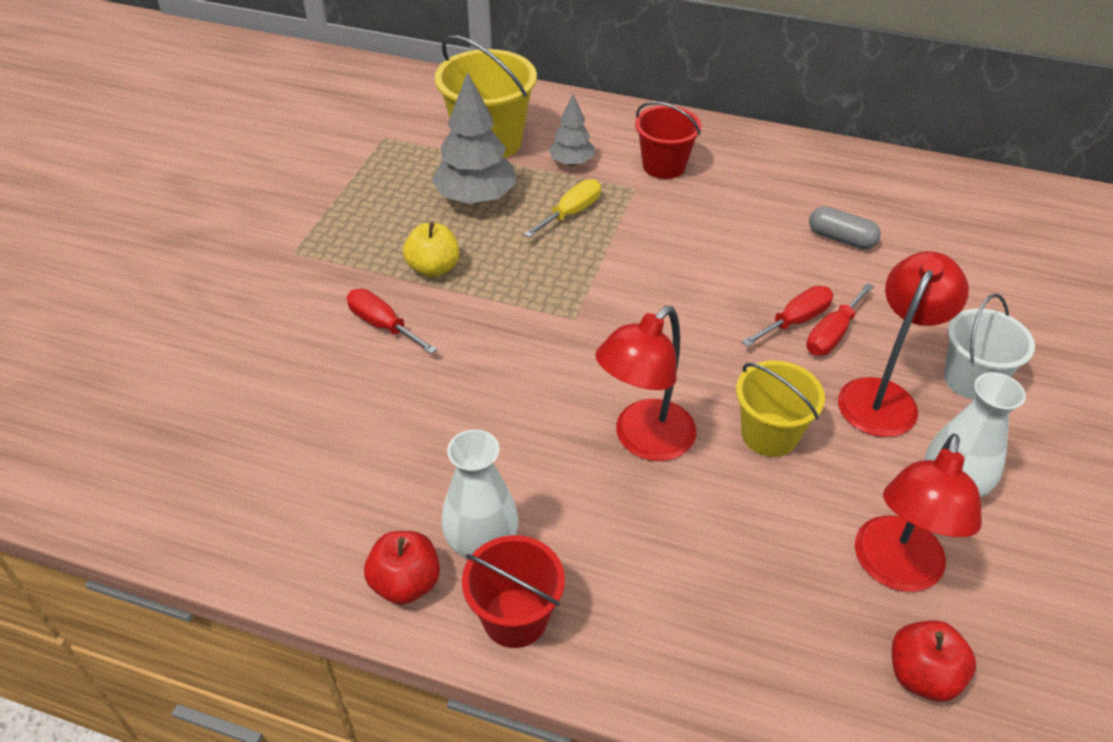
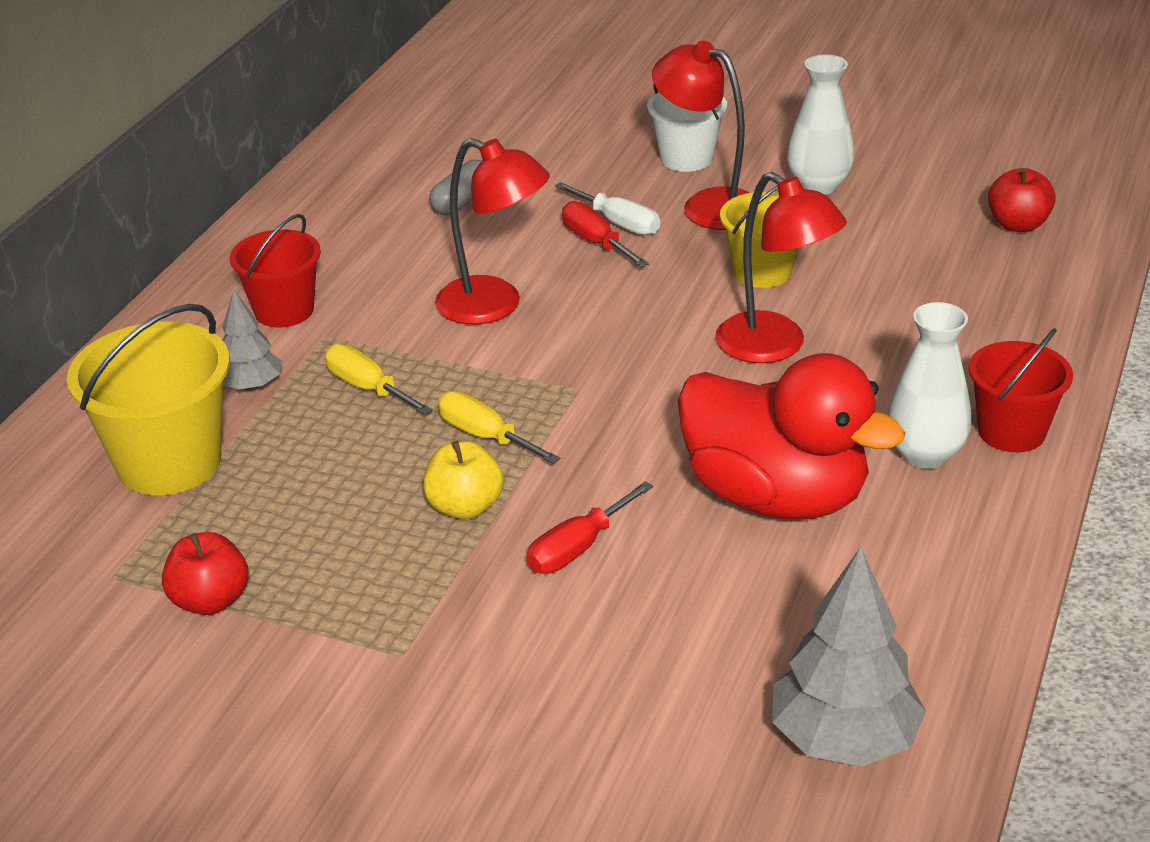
camera: 85 degrees left, 10 degrees down
(406, 583) = (986, 505): red apple -> red apple (210, 601)
(431, 436) = (776, 496): none -> red duck
(476, 198) = (312, 472): grey tree -> grey tree (844, 740)
(514, 273) = (485, 436): none -> yellow screwdriver
(832, 334) = (619, 223): red screwdriver -> white screwdriver
(895, 570) = (916, 224): red lamp -> red lamp (494, 306)

